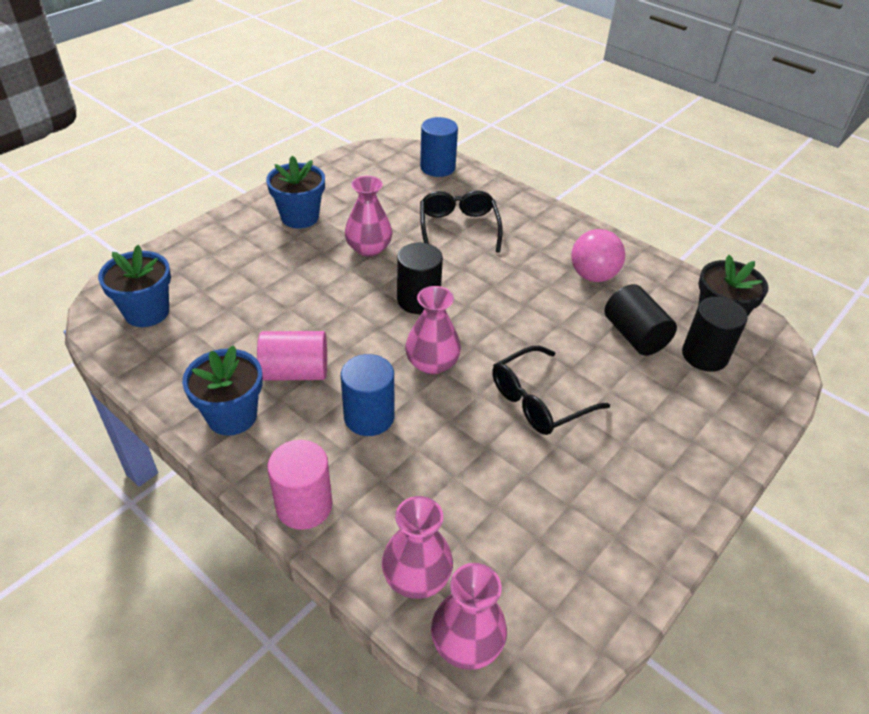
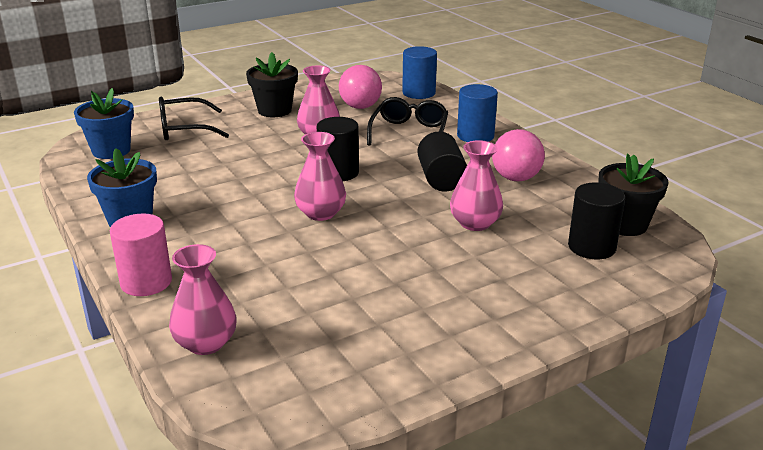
camera: 20 degrees right, 15 degrees down
(295, 372) = (200, 201): pink cylinder -> none
(300, 217) = (274, 110): blue flower pot -> black flower pot
(369, 417) = (240, 238): blue cylinder -> blue cylinder (475, 136)
(389, 197) = (360, 107): none -> pink ball
(466, 642) = (217, 393): pink vase -> pink vase (475, 223)
(539, 401) = (401, 252): black glasses -> black glasses (184, 129)
(634, 335) = (528, 223): black cylinder -> black cylinder (441, 179)

